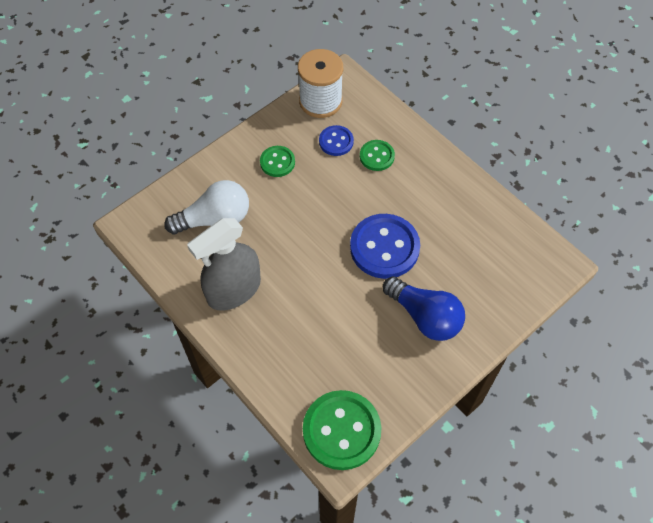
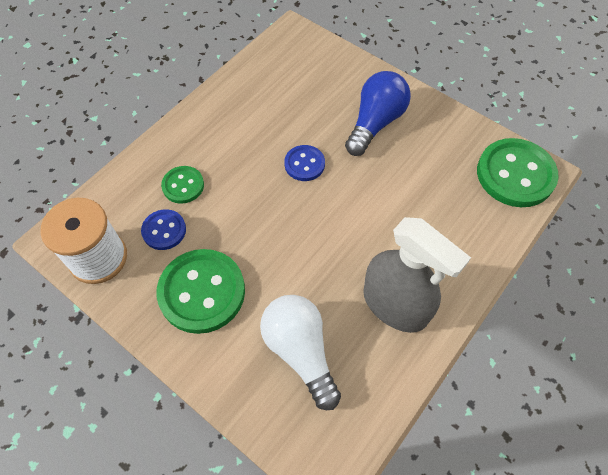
camera: 100 degrees left, 0 degrees up
(277, 162) = (202, 292): green button -> green button, size x1.87
(384, 247) = (304, 164): blue button -> blue button, size x0.54

